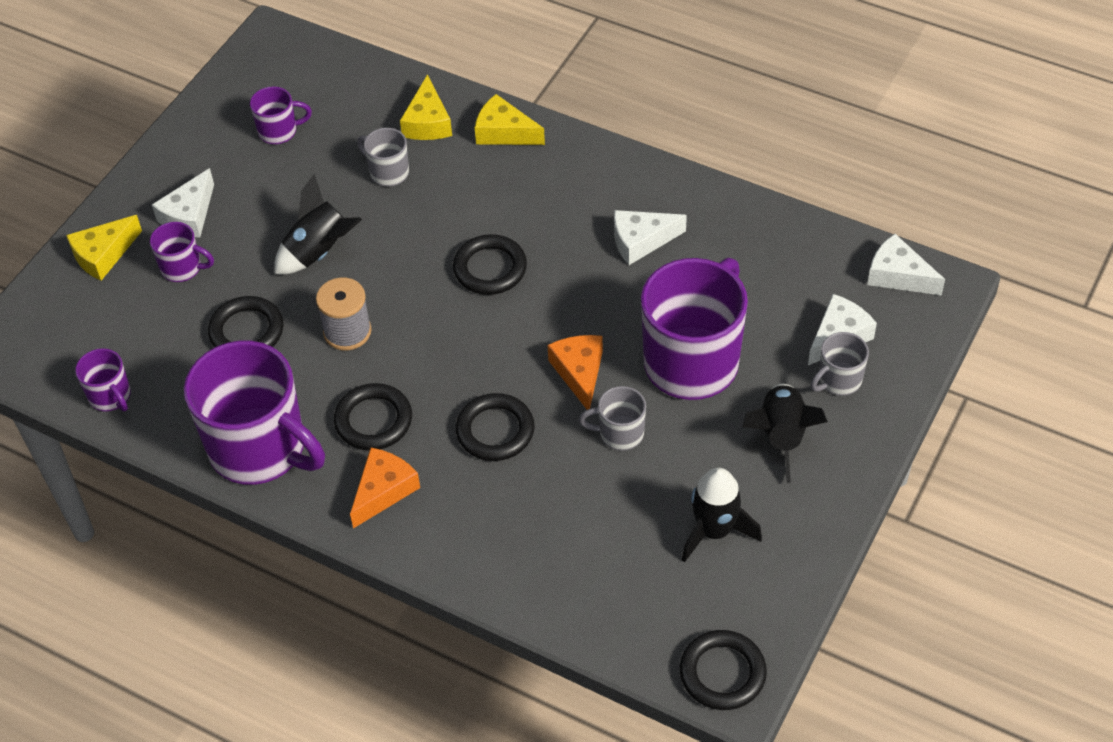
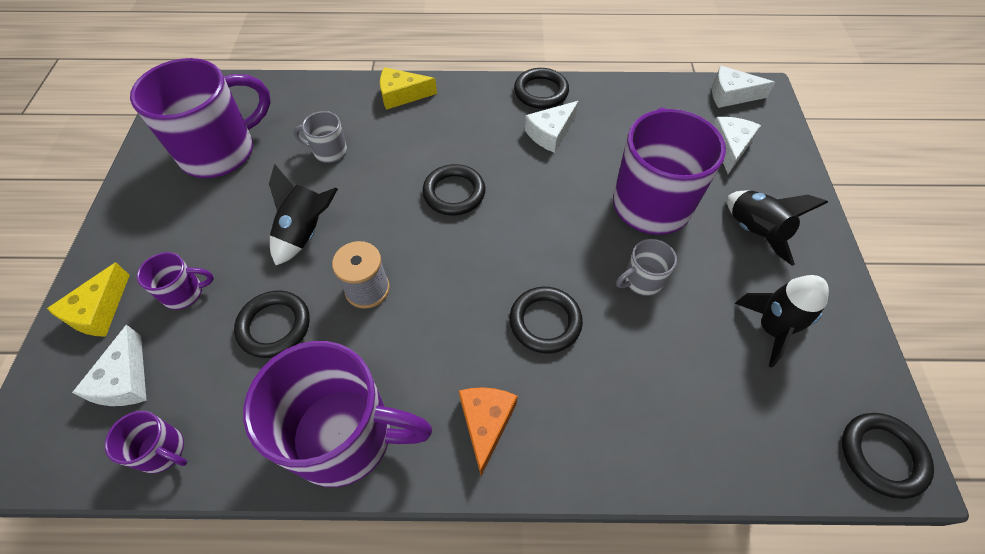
camera: 30 degrees left, 5 degrees up
(189, 215) = (170, 245): white cheese -> white cheese (125, 380)
(279, 131) = (221, 152): purple mug -> purple mug, size x2.21
(373, 420) = (437, 359): black ring -> black ring (541, 92)
(428, 122) = (339, 107): yellow cheese -> none
(579, 372) = (576, 245): orange cheese -> none
(838, 380) = (755, 176): grey mug -> none

